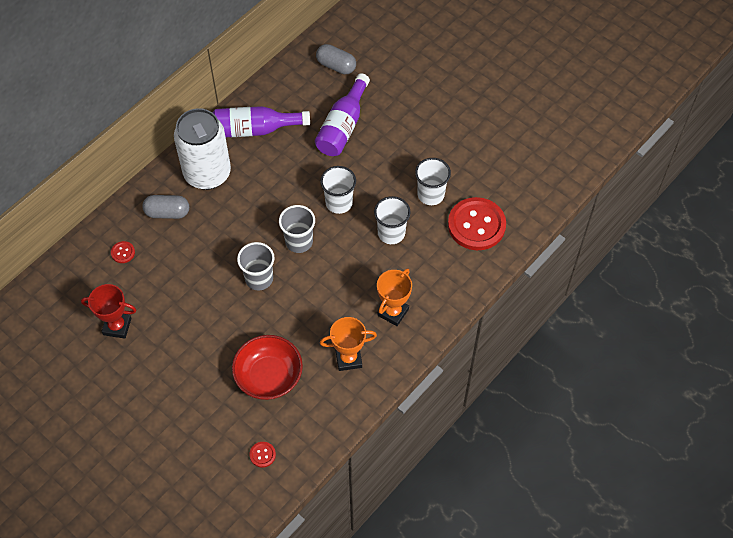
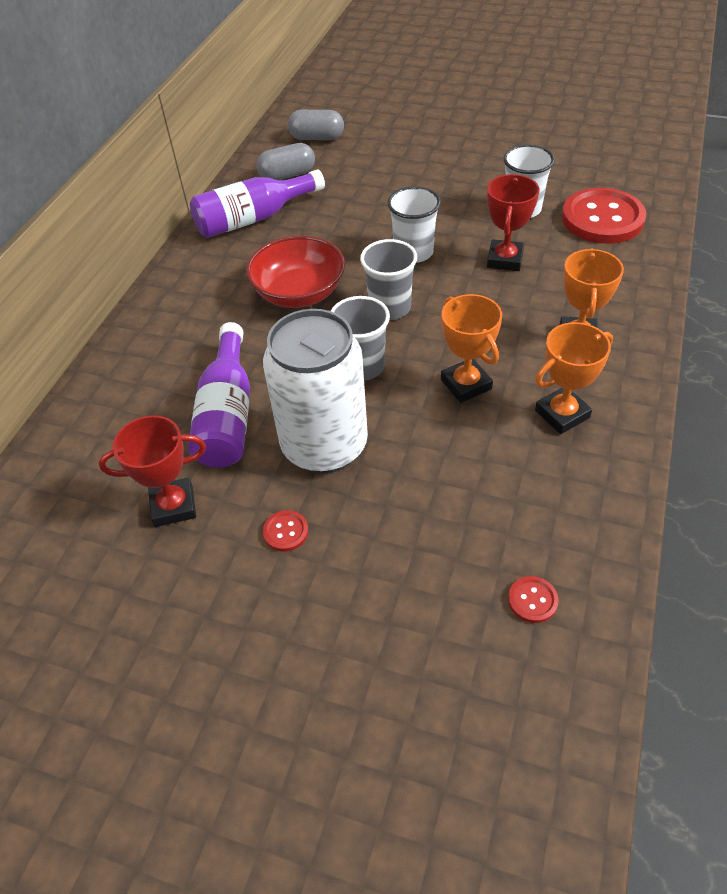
camera: 20 degrees left, 10 degrees down
(123, 252) = (135, 406): red button -> red button (285, 532)
(167, 212) = (180, 338): grey capsule -> grey capsule (287, 175)
(207, 173) = (215, 279): white can -> white can (324, 446)
(269, 376) = (461, 482): red bowl -> red bowl (299, 293)
(309, 316) = (466, 384): none -> orange trophy
(343, 126) = (364, 183): purple bottle -> purple bottle (227, 414)
(391, 233) = (505, 259): white cup -> red trophy

